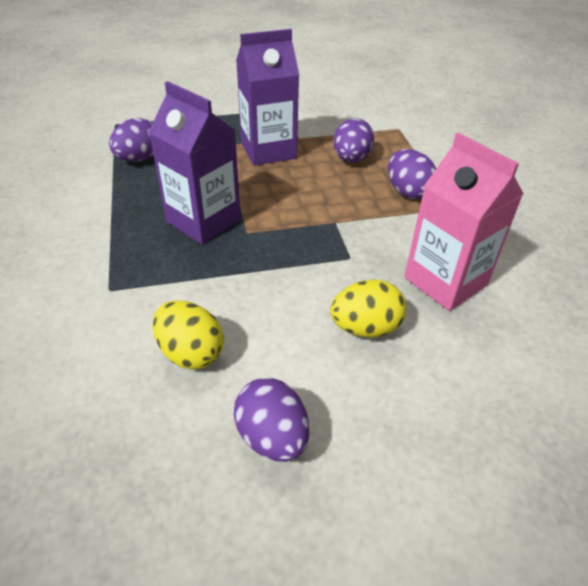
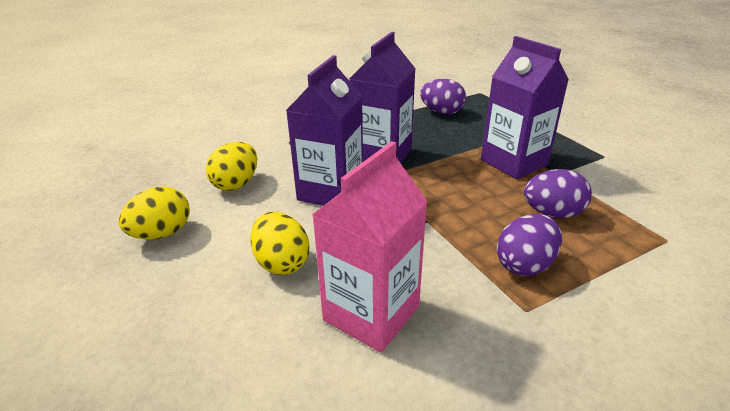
camera: 75 degrees right, 10 degrees down
(254, 272) = (331, 191): none -> purple carton
(272, 437) = (162, 233): purple egg -> yellow egg

